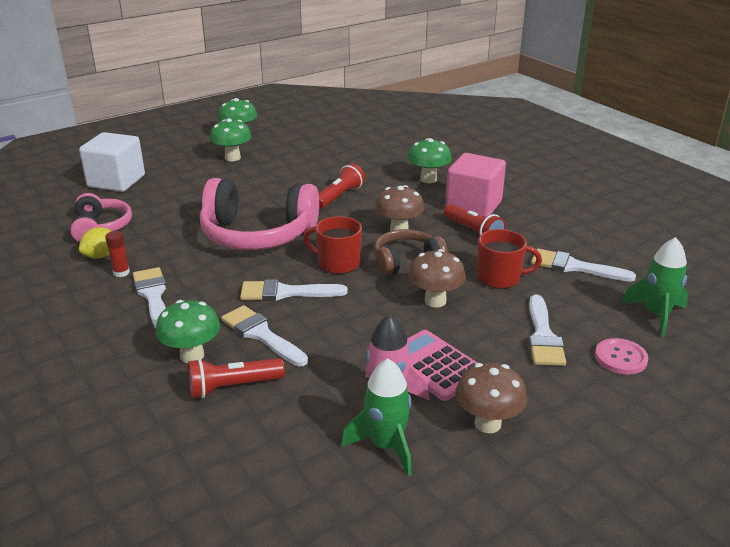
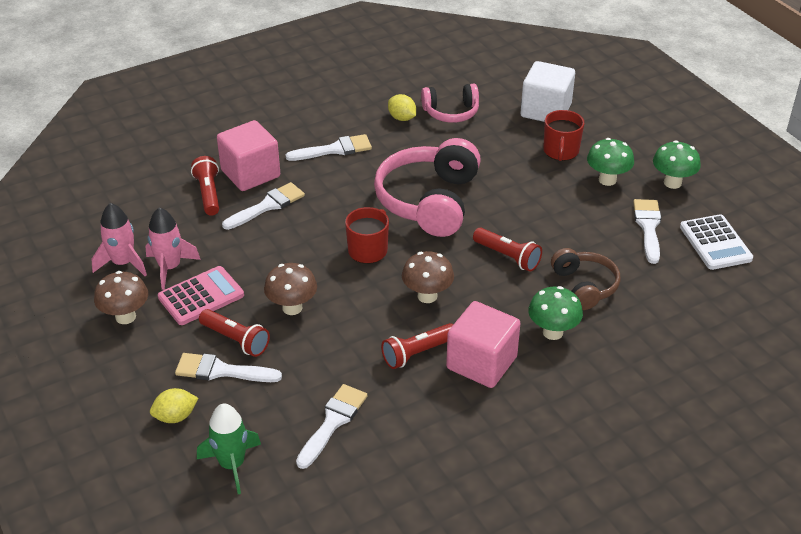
camera: 95 degrees right, 10 degrees up
(121, 272) = (373, 131): red glue stick -> none
(192, 355) = (250, 173): green mushroom -> pink cube
(285, 293) = (325, 218): white brush -> white brush (648, 227)
(314, 125) = (715, 243): none -> white calculator
(385, 446) = (123, 263): green rocket -> pink rocket
(406, 262) = (363, 295): brown headphones -> brown headphones (584, 286)
(495, 332) = (235, 340): none -> red flashlight
(500, 278) = (322, 358): red mug -> red mug (561, 151)
(620, 358) = (175, 416): pink button -> yellow lemon

